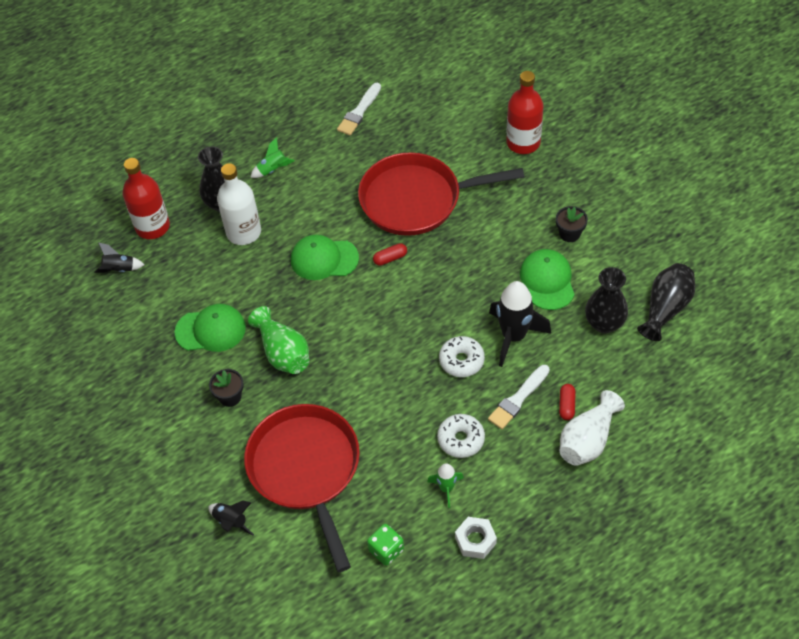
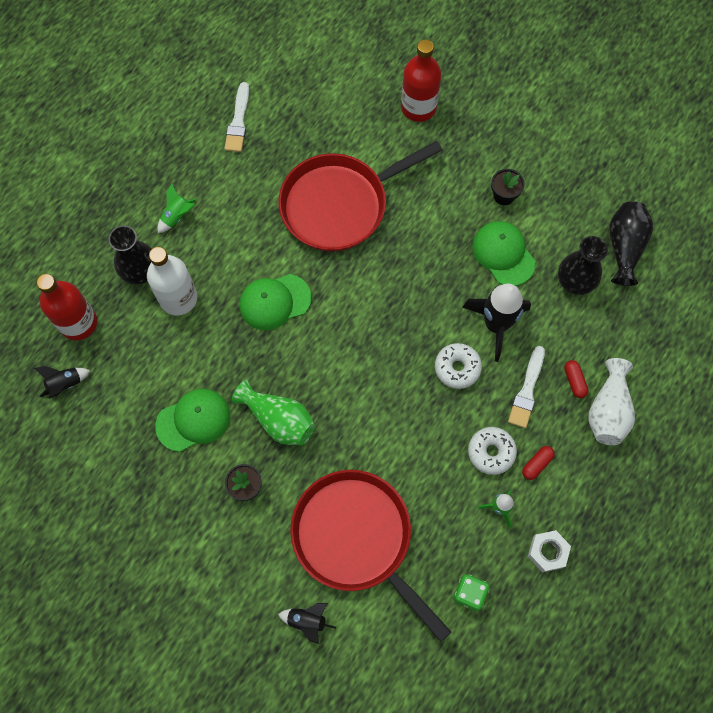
camera: 25 degrees left, 15 degrees up
(390, 258) = (341, 279): red capsule -> red capsule (537, 464)

